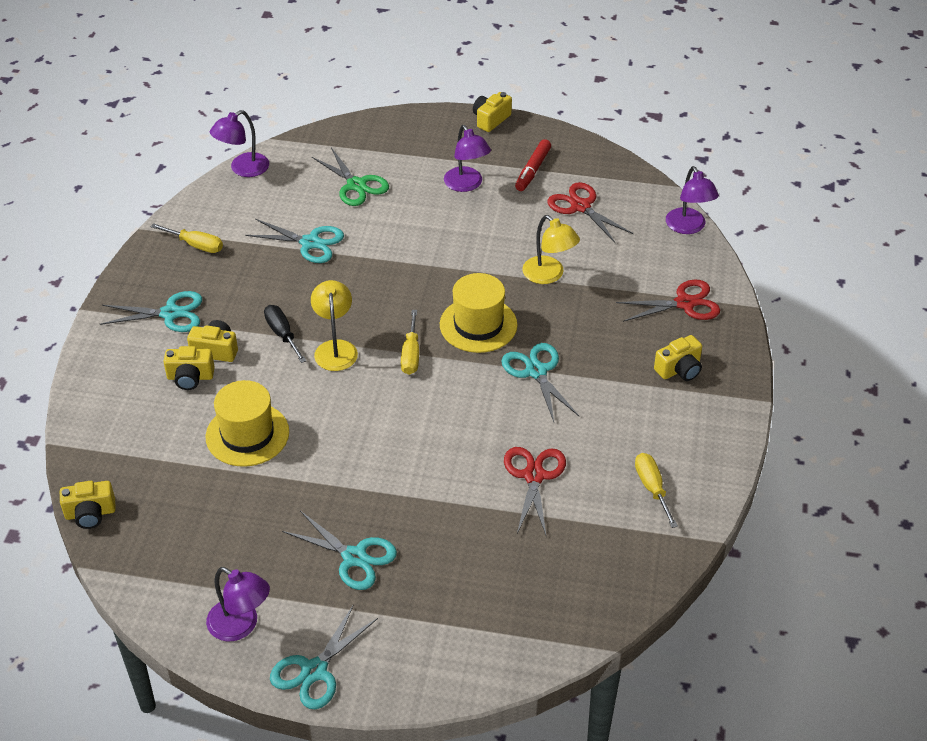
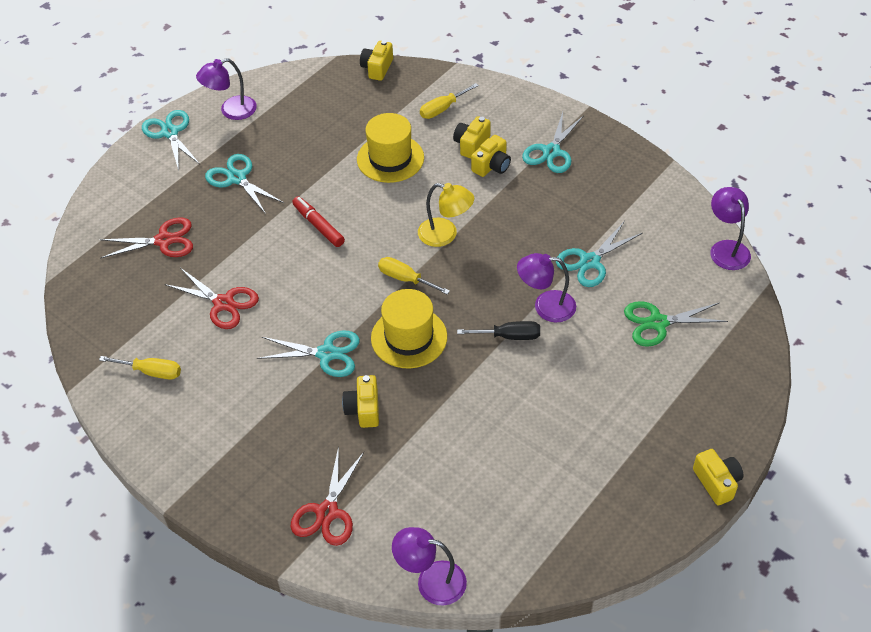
camera: 120 degrees right, 5 degrees up
(196, 245) = (630, 188): yellow screwdriver -> yellow screwdriver (442, 109)
(282, 334) = (484, 208): black screwdriver -> black screwdriver (509, 336)
(354, 557) = (237, 178): turquoise scissors -> turquoise scissors turned 75 degrees clockwise
(466, 185) = (611, 411): purple lamp -> purple lamp (545, 306)
(533, 170) = (605, 480): red marker -> red marker (318, 225)
(549, 275) = (437, 419): yellow lamp -> none
(580, 206) = (522, 495): red scissors -> red scissors (164, 240)
(679, 369) = (252, 460): yellow camera -> yellow camera (363, 409)

